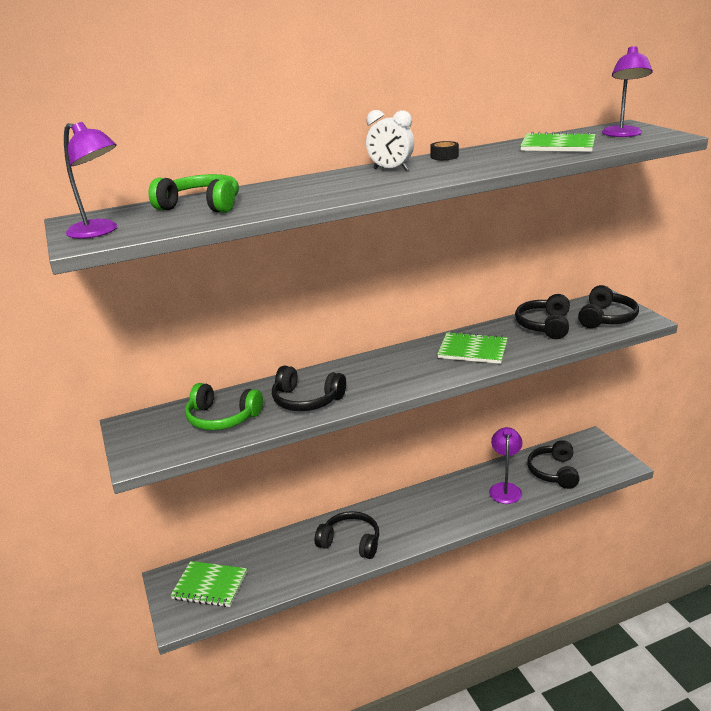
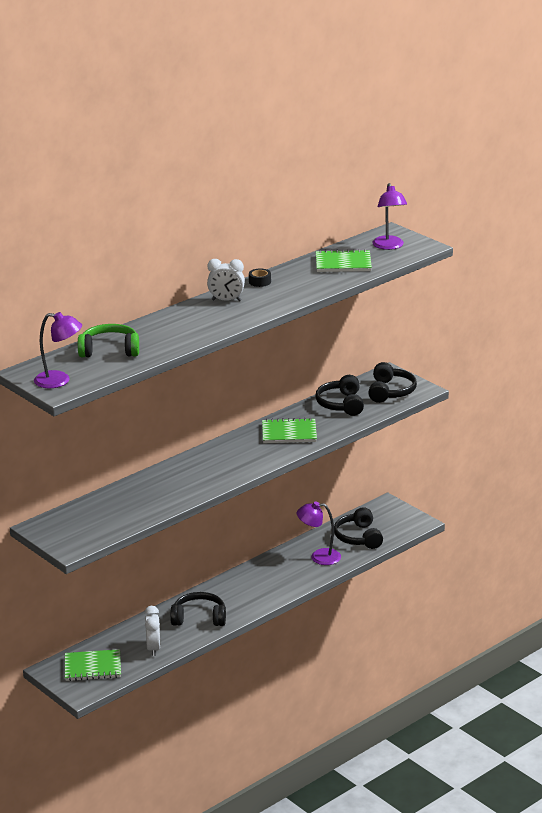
camera: 20 degrees left, 0 degrees up
(222, 418) = (114, 512): green headphones -> none
(285, 574) = (153, 648): none -> white clock
(306, 400) = (173, 490): black headphones -> none
(505, 488) = (319, 557): purple lamp -> purple lamp turned 75 degrees counterclockwise

